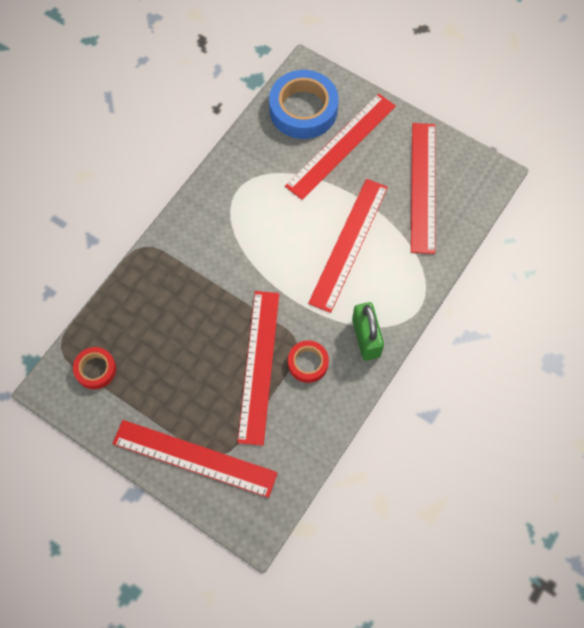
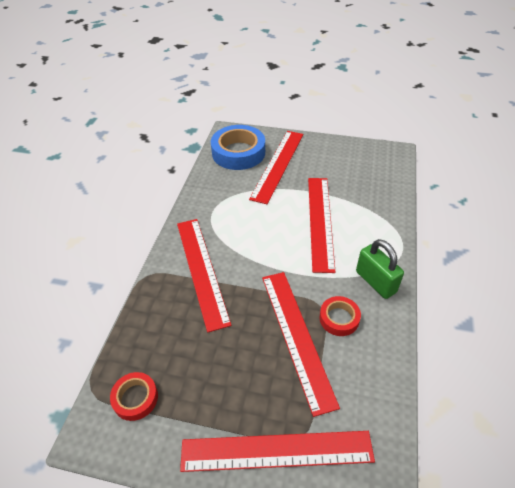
camera: 20 degrees left, 20 degrees down
(423, 186) = (352, 172): red ruler -> red ruler (201, 270)

